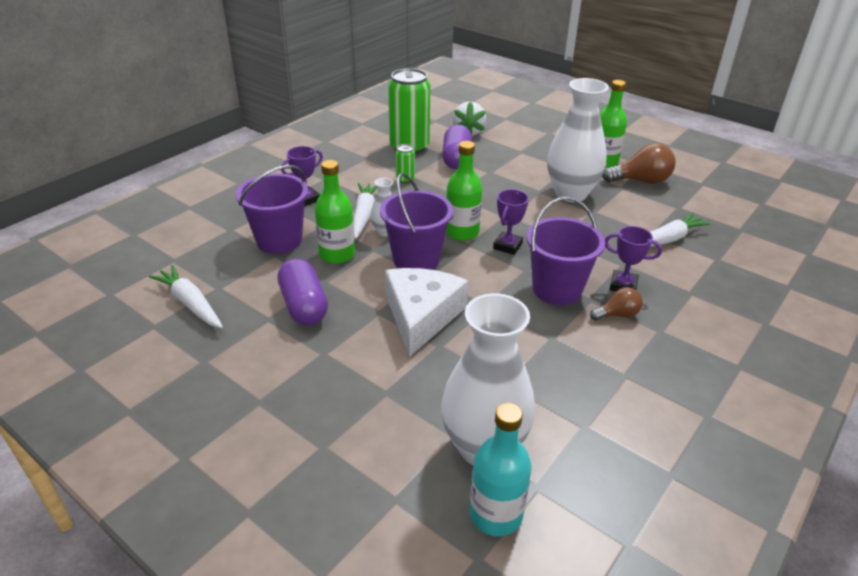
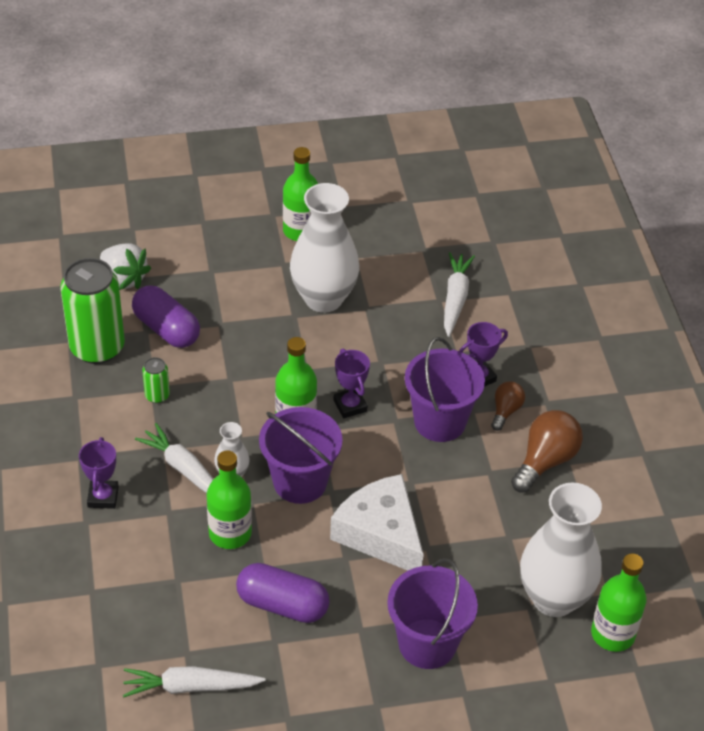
camera: 50 degrees left, 10 degrees up
(279, 240) = (157, 563): purple bucket -> purple bucket (427, 643)
(495, 514) = (612, 634): turquoise bottle -> green bottle
(641, 181) = (360, 235): brown light bulb -> brown light bulb (545, 461)

